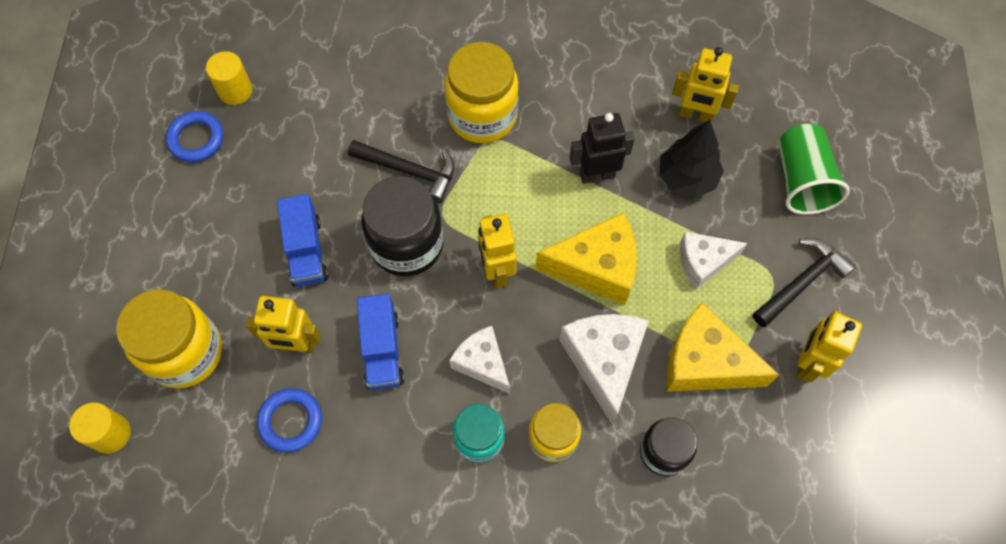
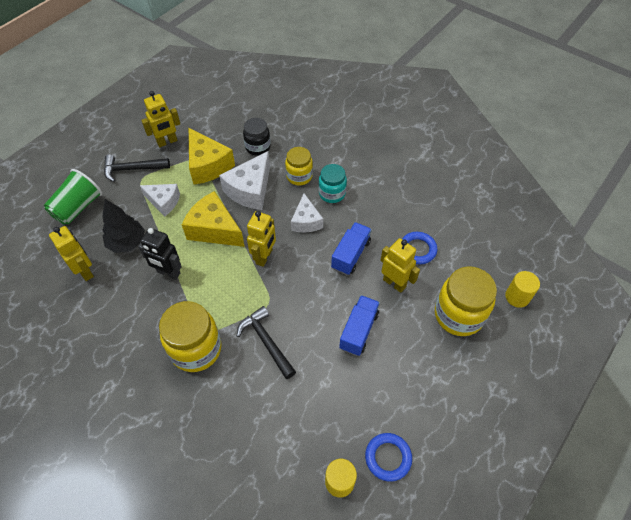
camera: 145 degrees left, 10 degrees down
(407, 244) = (300, 299): black jar -> none

